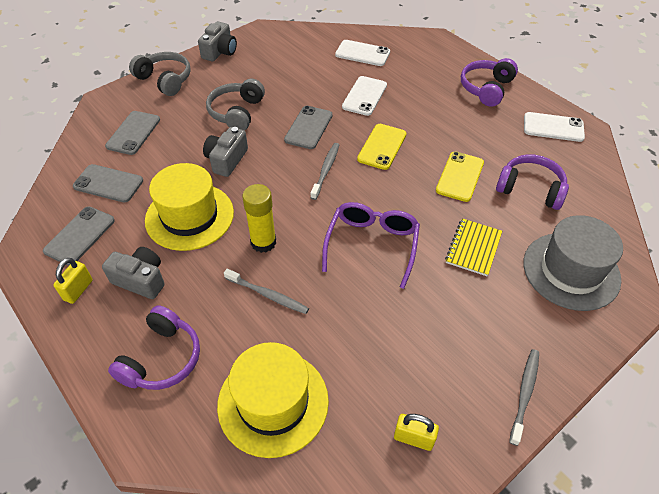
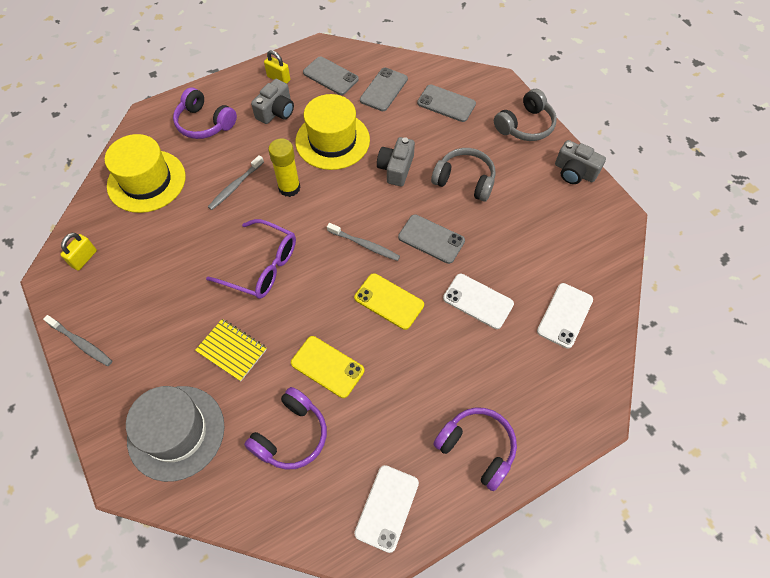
camera: 100 degrees right, 10 degrees up
(226, 160) = (396, 168): grey camera -> grey camera turned 105 degrees counterclockwise

